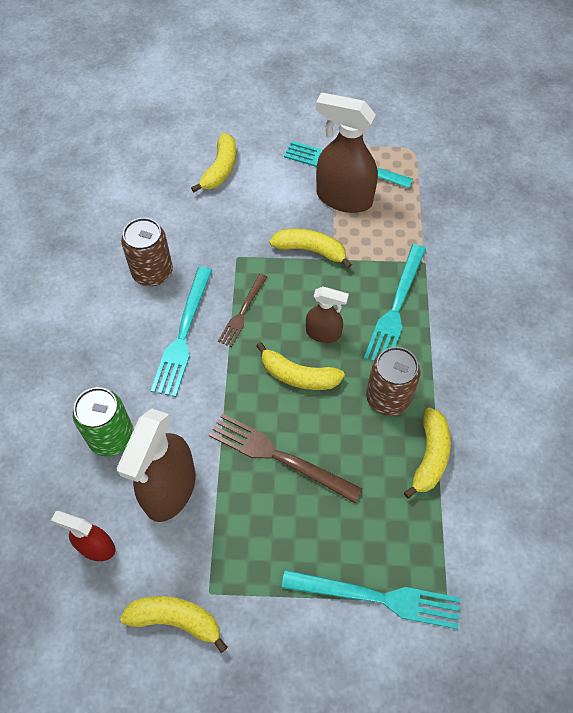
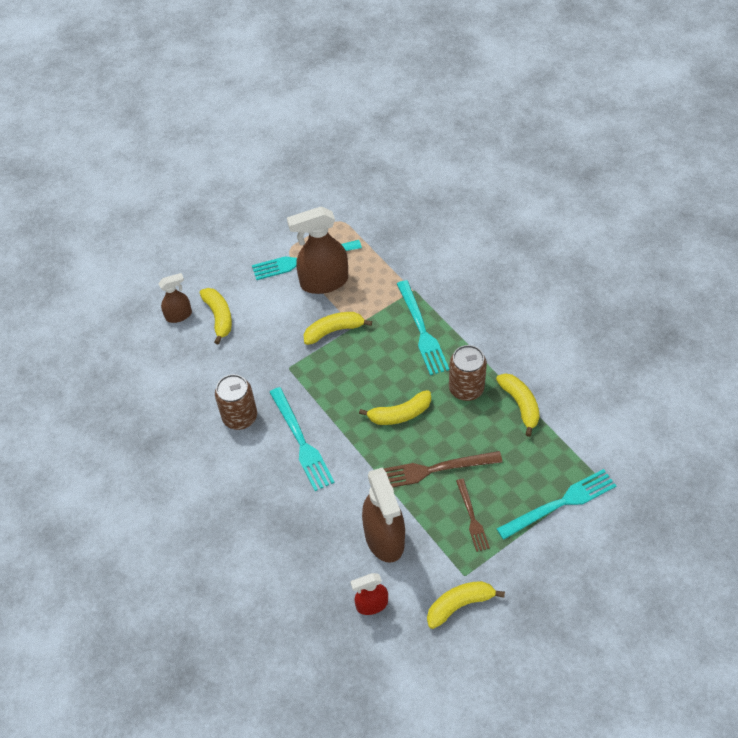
camera: 35 degrees left, 5 degrees down
(111, 437) = (316, 536): green can -> none
(242, 312) = (327, 400): brown fork -> brown fork (472, 517)
(323, 333) = (391, 377): brown spray bottle -> brown spray bottle (179, 315)

